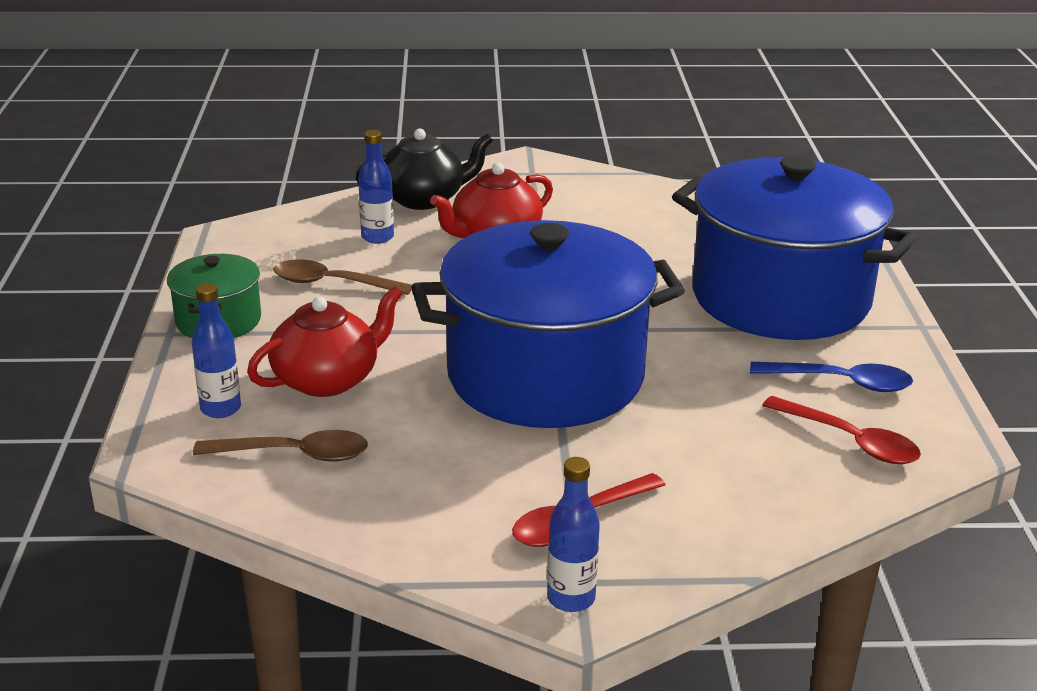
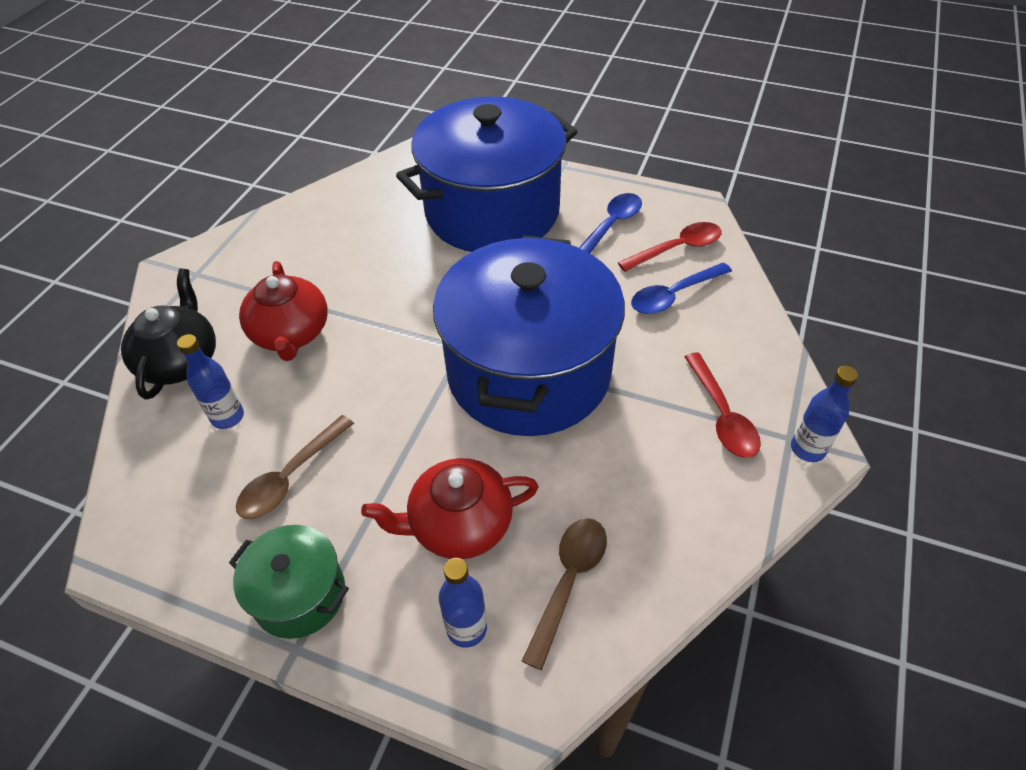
camera: 65 degrees left, 20 degrees up
(327, 379) = (459, 524): red teapot -> red teapot turned 90 degrees counterclockwise
(757, 453) = (674, 295): none -> blue spoon

